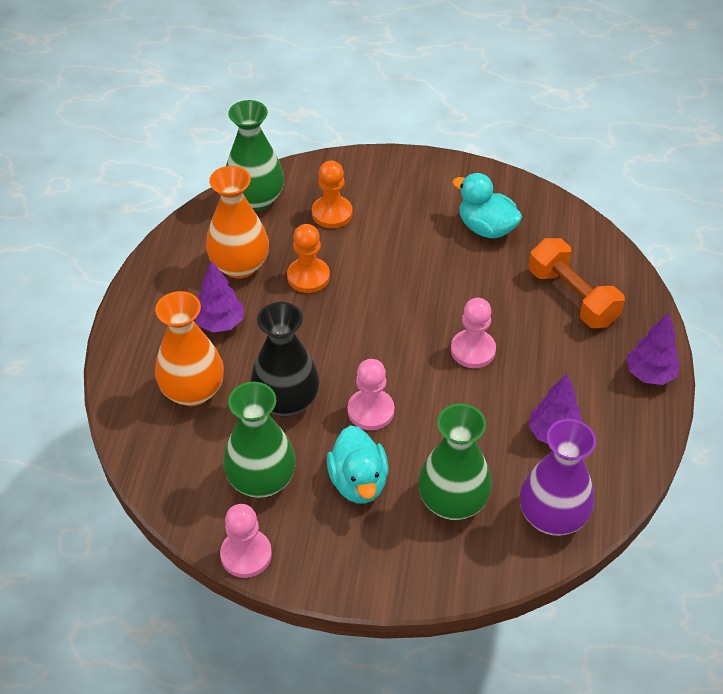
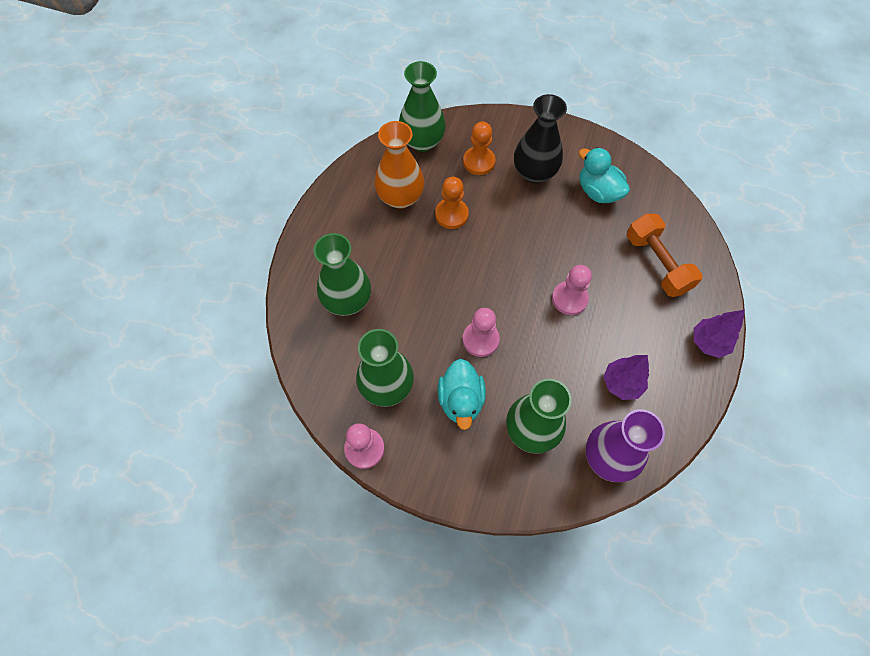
camera: 10 degrees right, 15 degrees up
(193, 391) = (347, 300): orange vase -> green vase
(220, 323) = (377, 245): purple tree -> none
(286, 401) = (417, 321): black vase -> black vase (534, 172)

